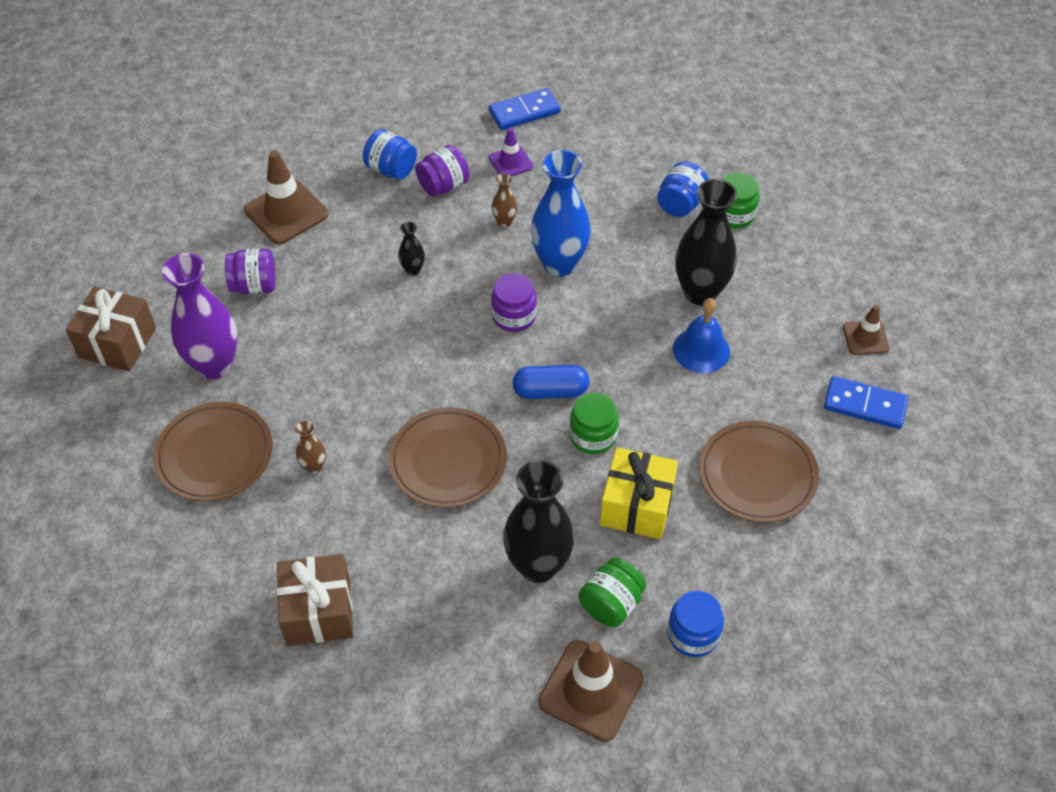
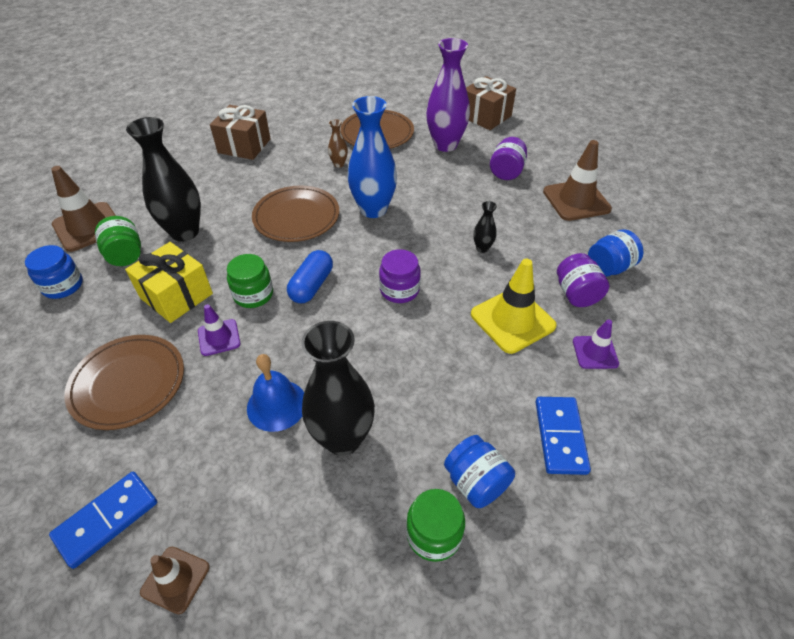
camera: 115 degrees right, 5 degrees down
(504, 222) = (512, 320): brown vase -> yellow traffic cone
(524, 112) = (675, 392): blue domino -> blue domino (560, 436)
(559, 264) = (441, 340): blue vase -> blue vase (373, 209)
(663, 434) = (219, 337): none -> purple traffic cone

